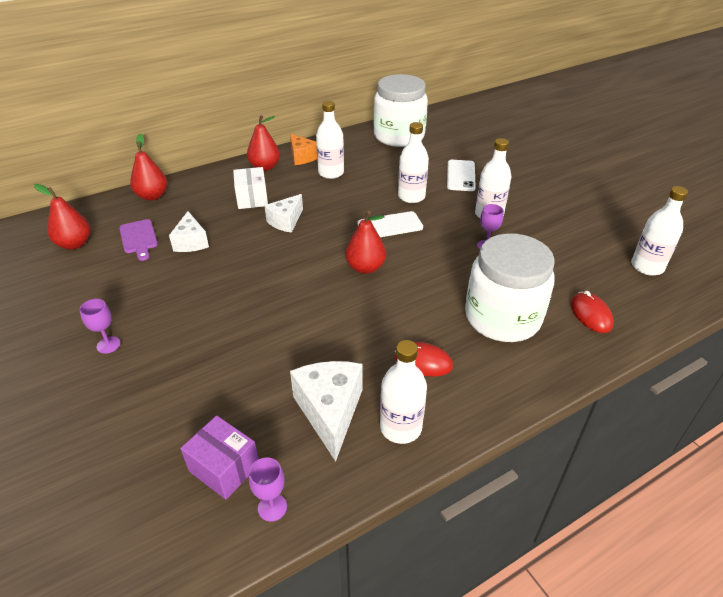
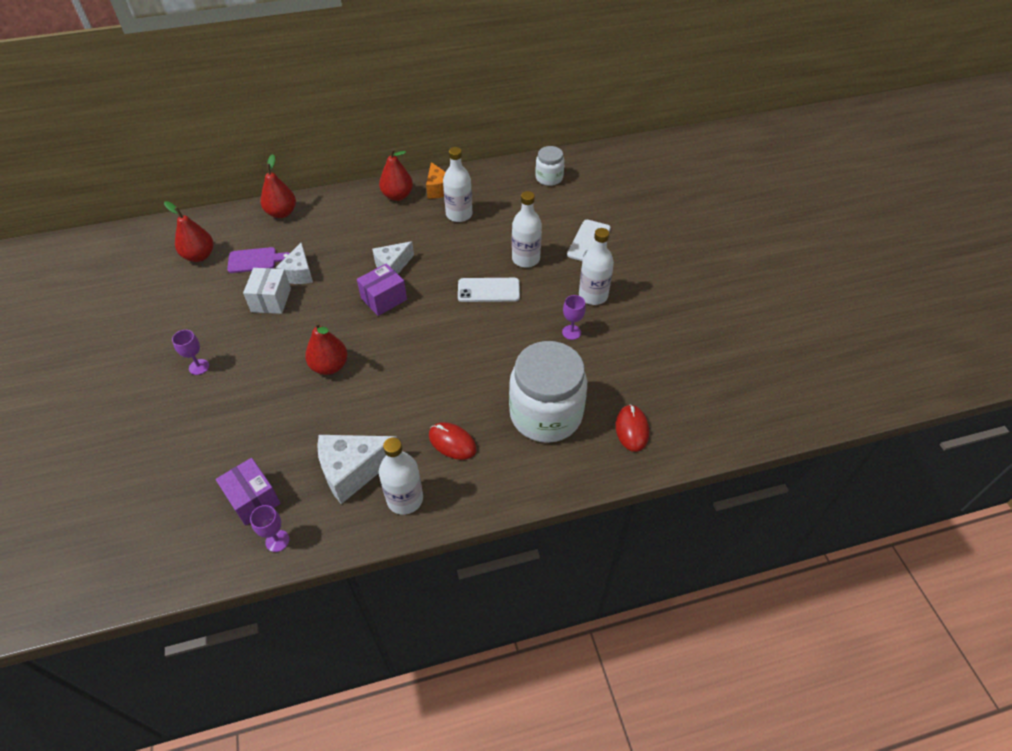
camera: 15 degrees right, 10 degrees up
(139, 238) = (255, 260): purple cutting board -> purple cutting board turned 90 degrees counterclockwise
(252, 198) = (371, 233): white box -> white box (271, 300)
(289, 249) = (384, 299): none -> purple box
(330, 412) = (353, 471): white cheese -> white cheese turned 120 degrees counterclockwise
(365, 268) = (444, 333): red pear -> red pear (329, 366)
(399, 136) = (549, 178): white jar -> white jar, size x0.50
(647, 267) = (720, 389): white bottle -> none

